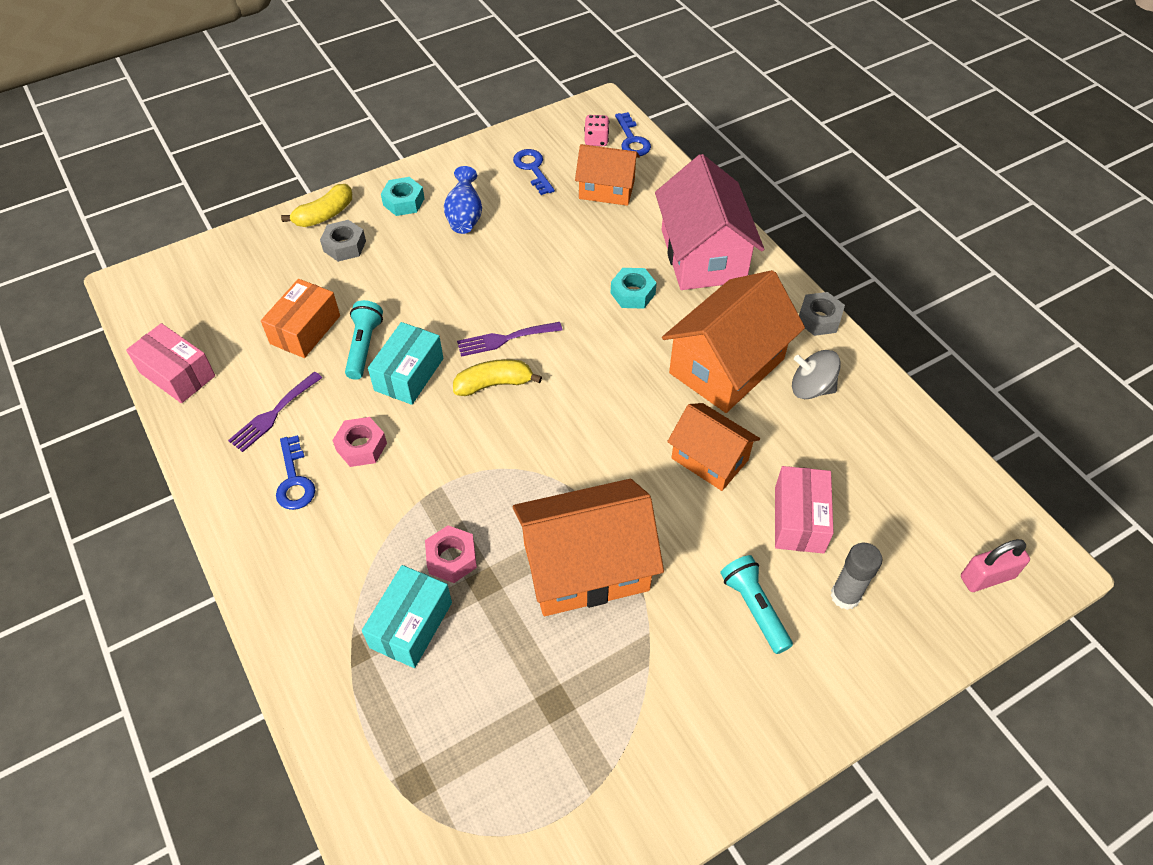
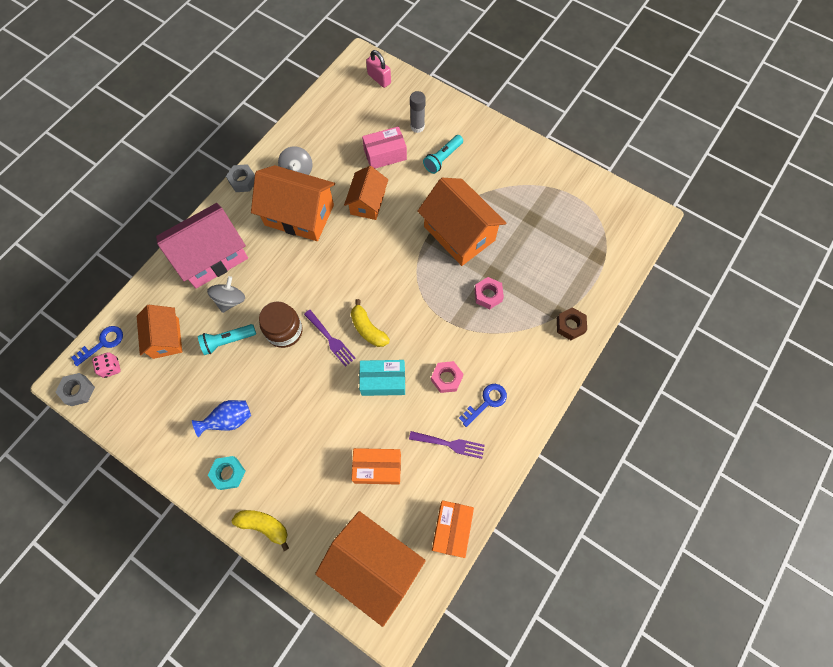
camera: 115 degrees left, 15 degrees up
(177, 374) = (451, 529): pink box -> orange box
(205, 289) = (373, 566): none -> orange house
(323, 657) = (570, 325): none -> brown nut
(344, 246) = (291, 490): grey nut -> grey nut (78, 391)
(364, 346) = (374, 421): turquoise flashlight -> turquoise flashlight (227, 341)
(411, 625) = (532, 295): turquoise box -> none
(533, 169) = (159, 398): blue key -> none
(547, 296) = (284, 331): none -> brown jar
(625, 257) = (230, 300): none -> grey spinning top
(632, 293) = (261, 283): turquoise nut -> none

